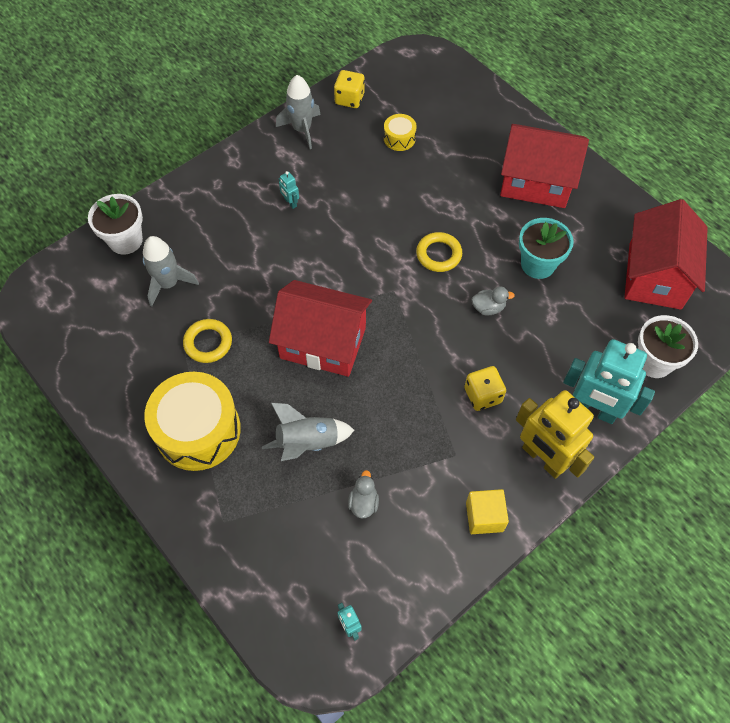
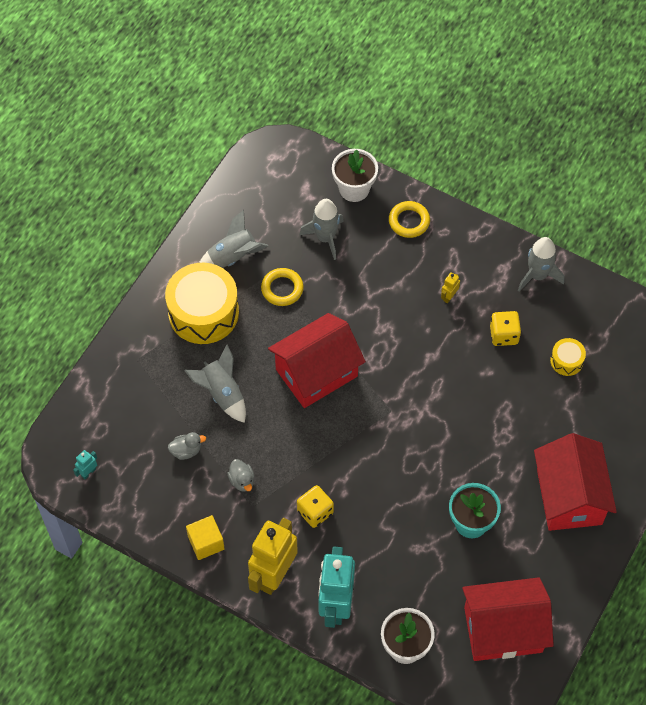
camera: 70 degrees right, 0 degrees up
(144, 378) = (233, 257): none -> grey rocket
(290, 203) = (449, 297): turquoise robot -> yellow robot
(323, 342) = (316, 373): red house -> red house turned 60 degrees clockwise
(349, 99) = (595, 302): yellow dice -> yellow dice (504, 335)
(438, 254) = (445, 435): yellow ring -> yellow ring (409, 221)
(488, 308) = (405, 492): grey duck -> grey duck (242, 481)

